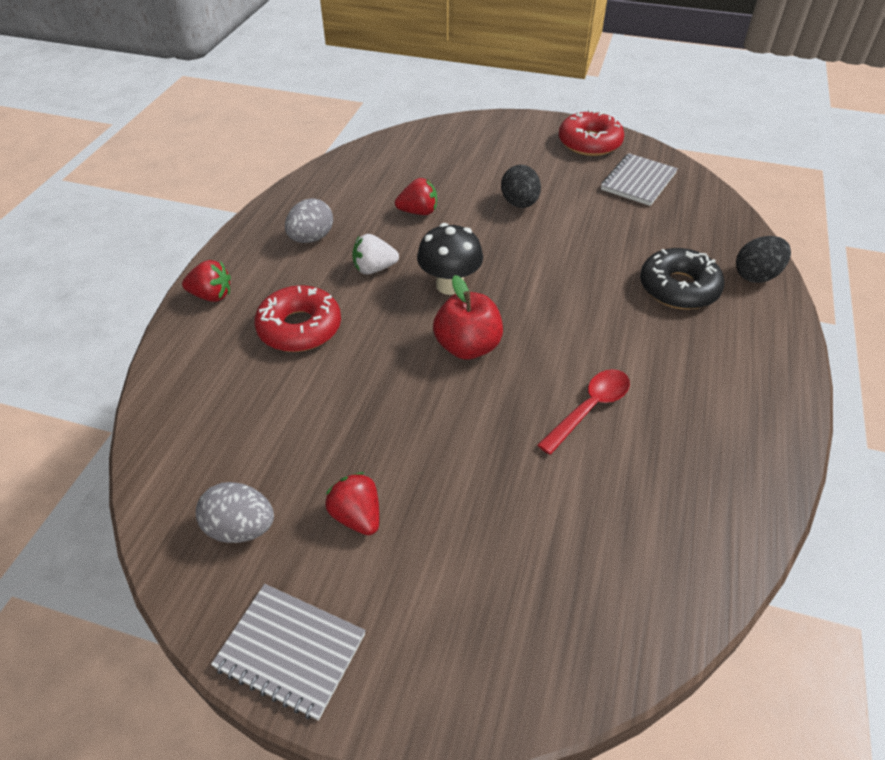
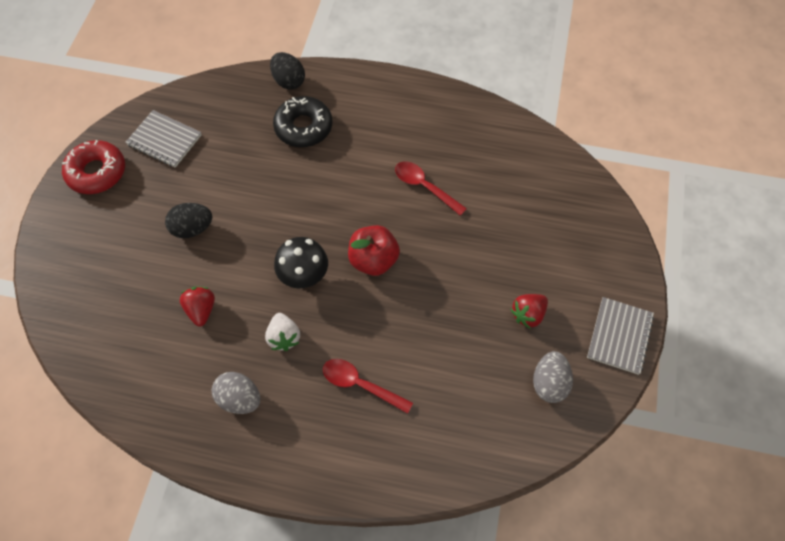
camera: 95 degrees left, 15 degrees up
(212, 296) = (324, 471): red strawberry -> none
(300, 328) = (361, 385): red donut -> red spoon

